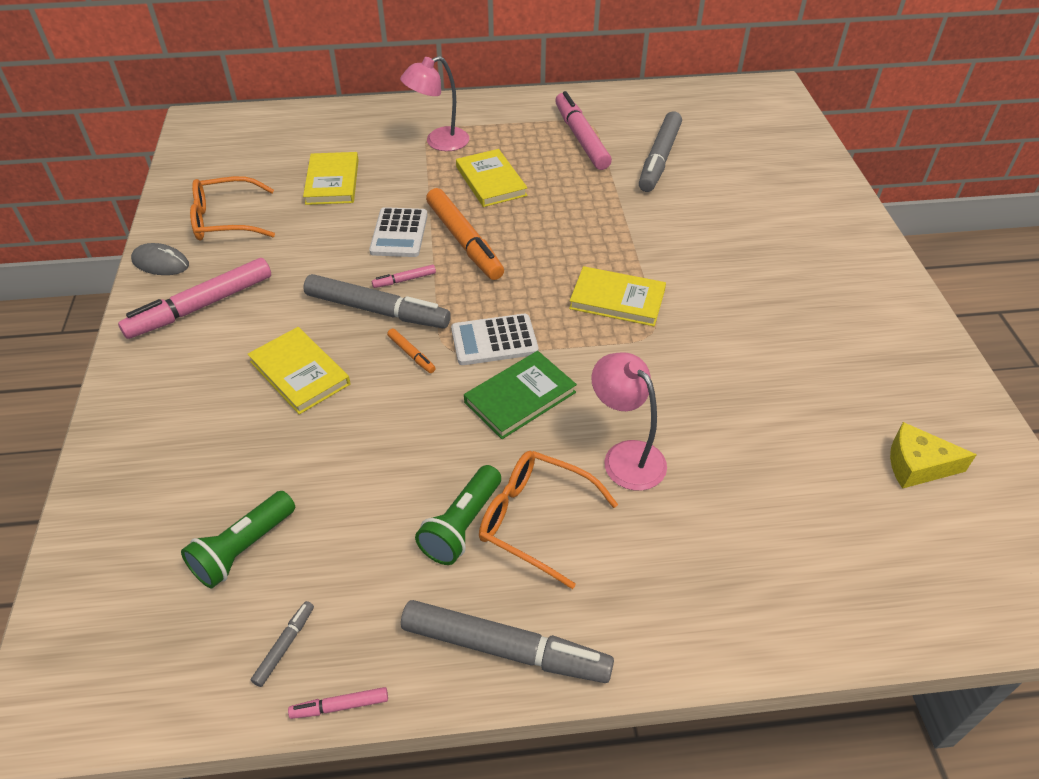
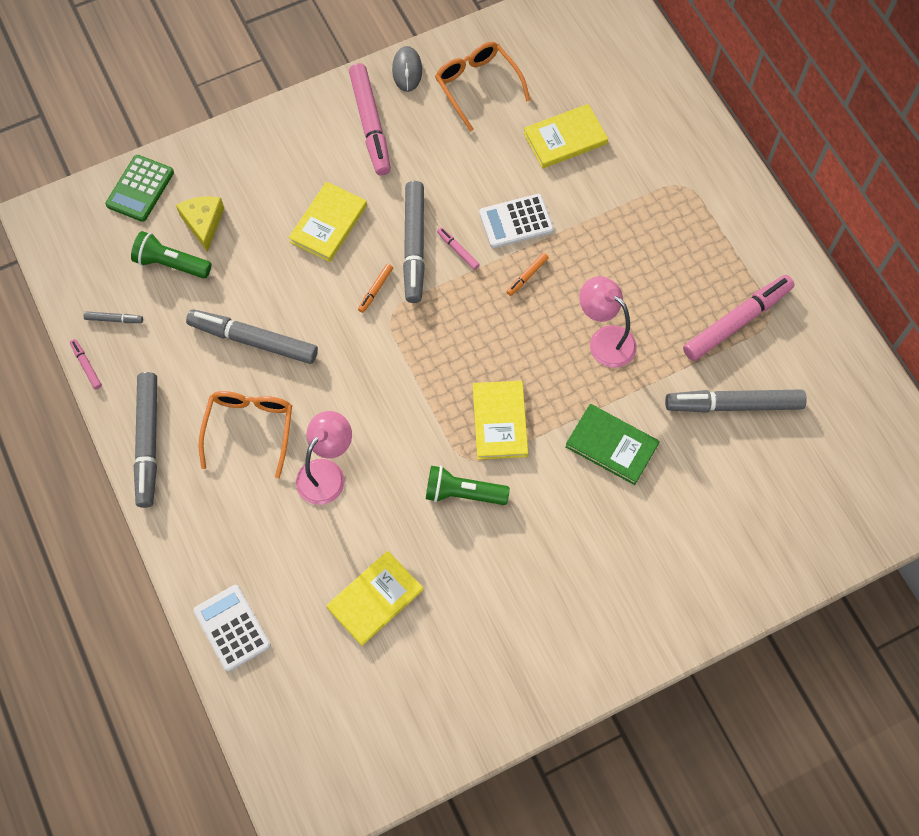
camera: 70 degrees right, 20 degrees up
(99, 558) = (140, 189): none -> green calculator
(201, 306) = (370, 124): pink marker -> pink marker turned 135 degrees counterclockwise
(412, 484) = (253, 340): none -> grey marker
(439, 142) = (668, 198): pink lamp -> pink lamp (604, 340)
(462, 525) = (230, 384): green flashlight -> green flashlight (463, 493)
(464, 241) = (527, 276): orange marker -> orange marker, size x0.44
(491, 181) = (625, 266): yellow book -> yellow book (375, 599)
(494, 340) = (413, 343): white calculator -> white calculator (232, 628)
(520, 397) = (359, 382): green book -> green book (611, 445)
(917, 465) = (391, 690): yellow cheese -> yellow cheese (203, 223)

